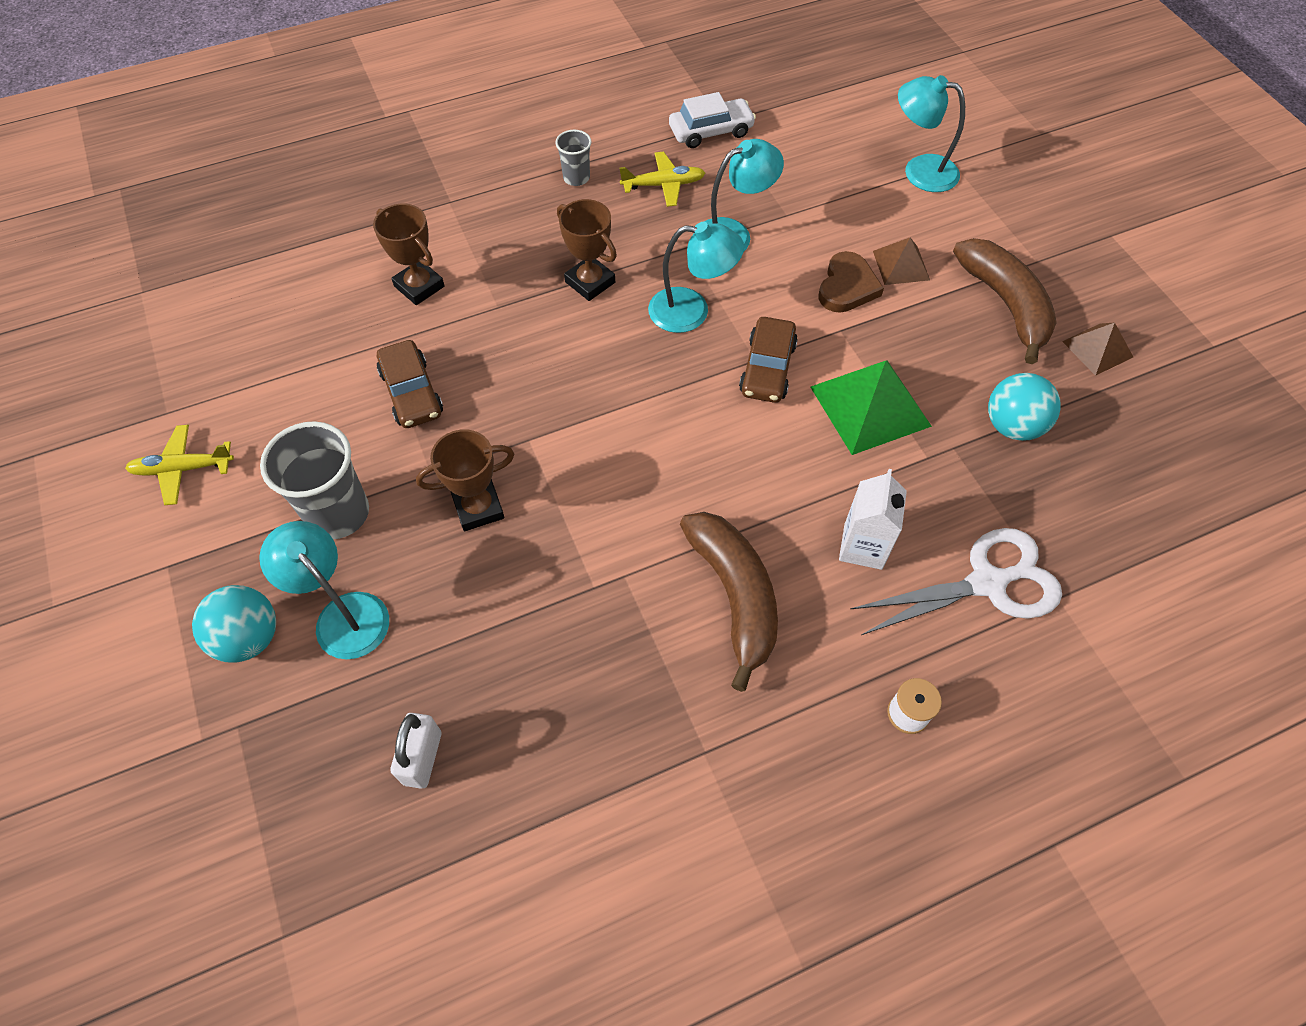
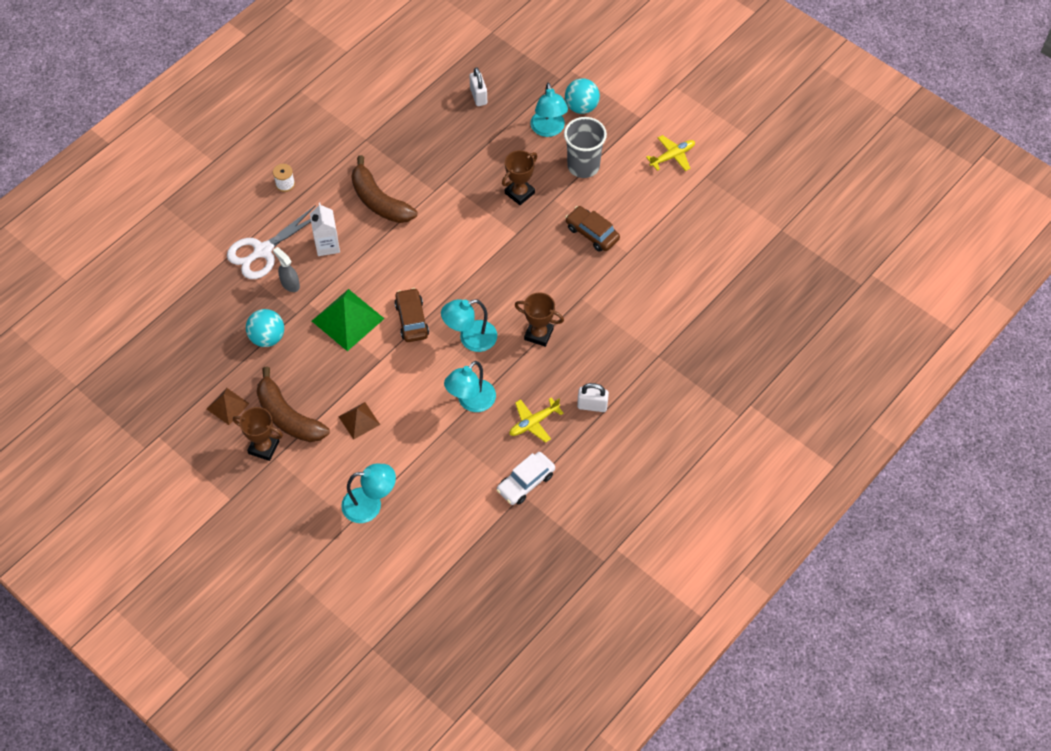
camera: 155 degrees right, 0 degrees up
(343, 614) = (548, 130): turquoise lamp -> turquoise lamp turned 60 degrees clockwise
(419, 286) = (633, 293): brown trophy -> brown trophy (264, 447)
(576, 178) = (592, 405): grey cup -> white padlock
(847, 286) = (386, 391): brown heart -> none
(951, 501) = (290, 284): none -> grey spray bottle

